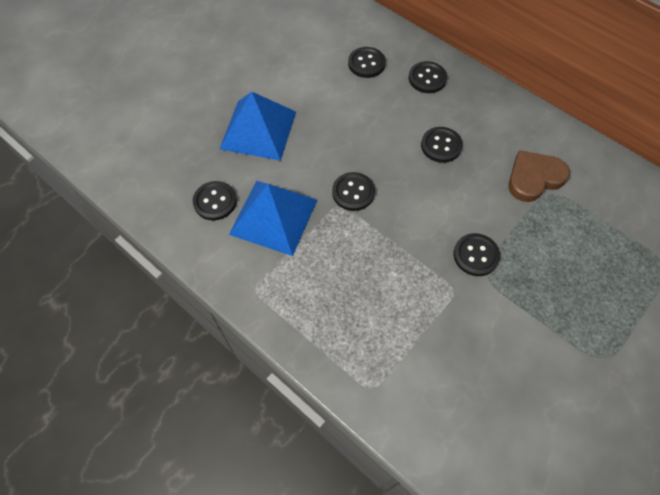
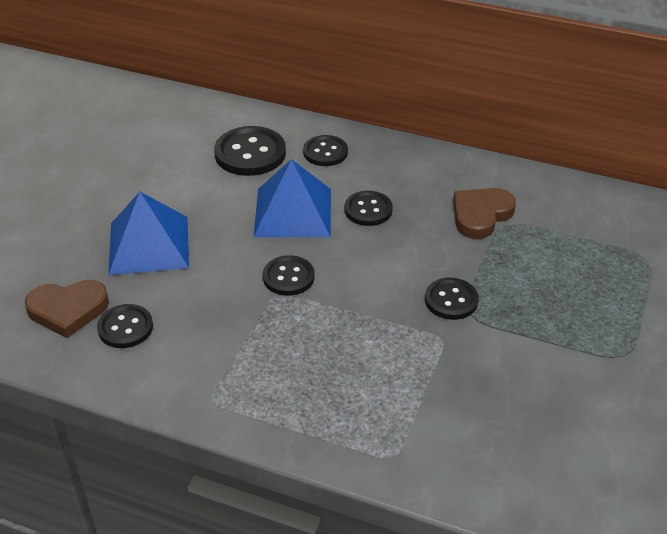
camera: 20 degrees left, 20 degrees down
(180, 172) = (68, 310): none -> brown heart
(274, 216) = (205, 324): blue pyramid -> blue pyramid (293, 212)
(366, 63) = (250, 153): black button -> black button, size x1.59

